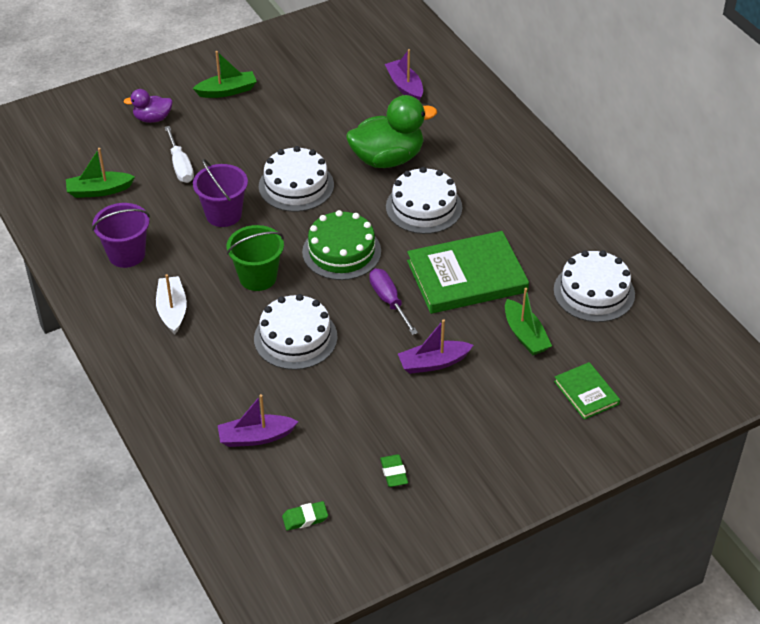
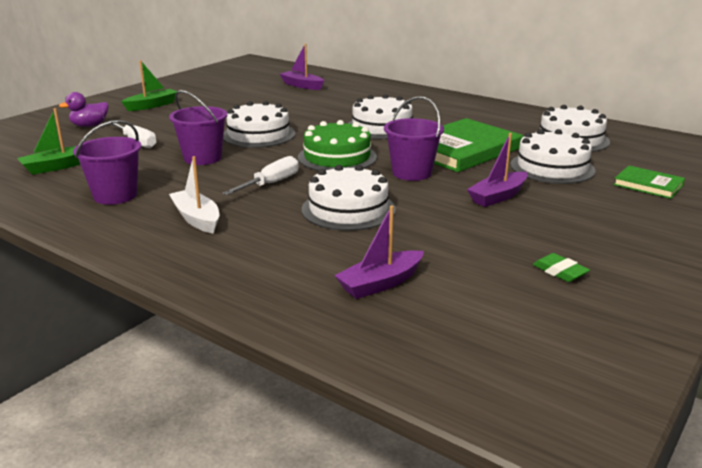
camera: 25 degrees left, 20 degrees down
(258, 277) = (271, 183): green bucket -> white screwdriver
(305, 518) = (513, 333): green eraser -> none
(387, 159) = (324, 113): green duck -> none
(388, 301) = (412, 173): purple screwdriver -> purple bucket
(525, 335) = (552, 167): green boat -> white cake

